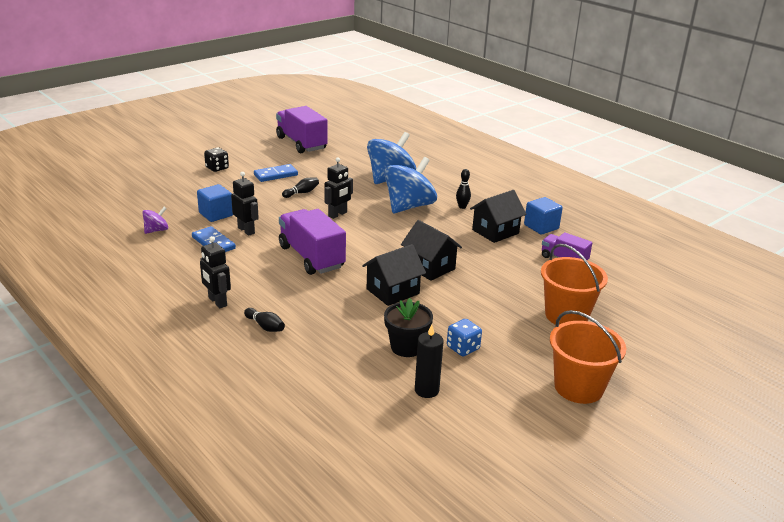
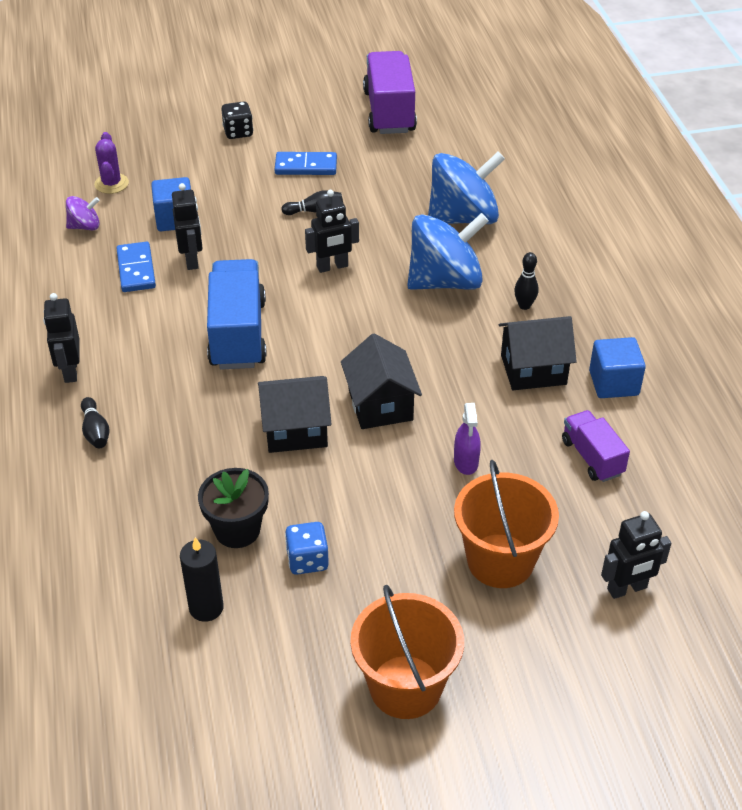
camera: 30 degrees right, 15 degrees up
(155, 207) = (111, 184): none -> purple cactus
(311, 257) = (238, 334): purple truck -> blue truck
(502, 279) = (466, 462): none -> purple spray bottle
(640, 307) = (627, 589): none -> black robot

